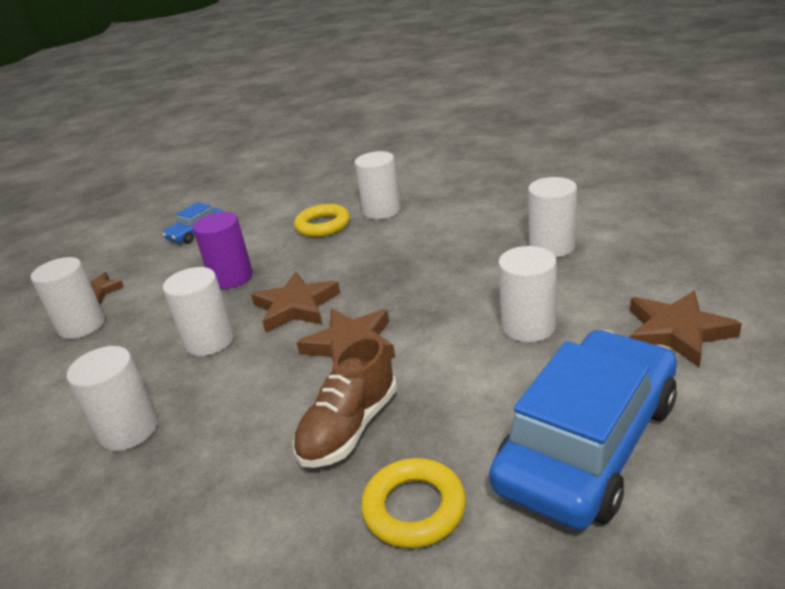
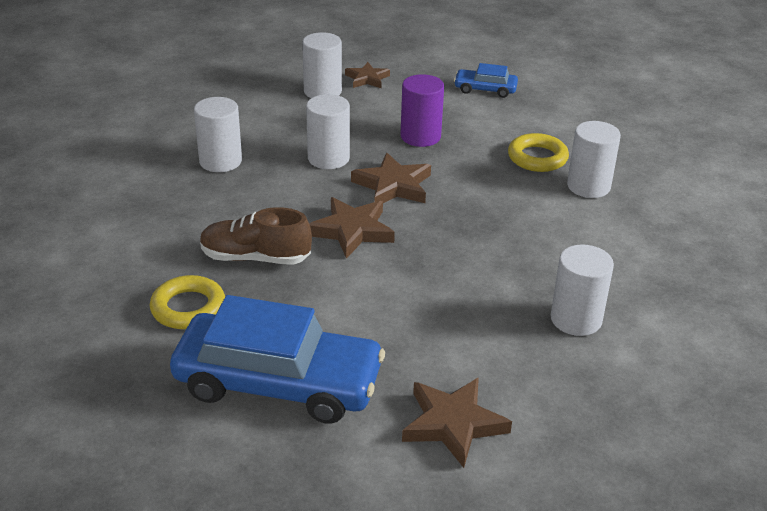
camera: 60 degrees right, 5 degrees up
(528, 327) = (421, 326): white cylinder -> none

